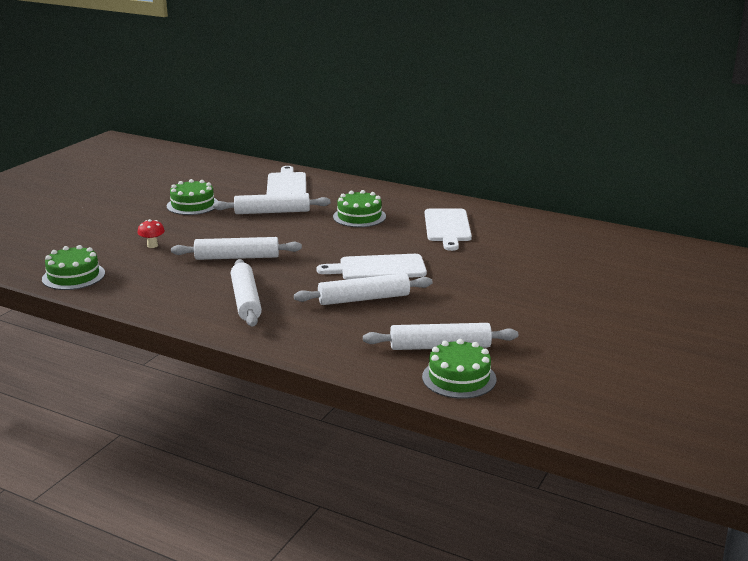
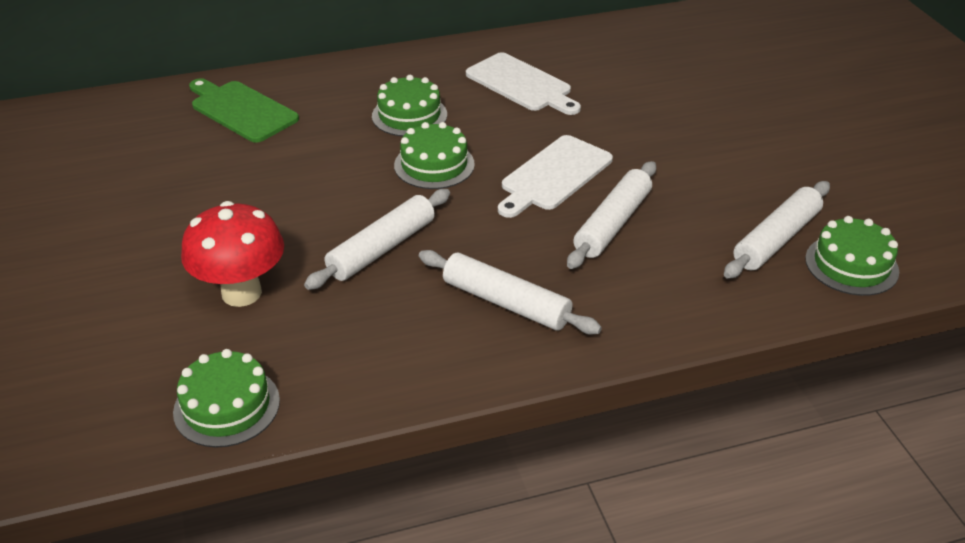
camera: 45 degrees left, 15 degrees up
(152, 245) = (241, 293): red mushroom -> red mushroom, size x2.24
(192, 205) = (173, 200): green cake -> green cake (434, 165)
(272, 212) = (298, 159): white rolling pin -> none
(287, 185) = (241, 110): white cutting board -> green cutting board

